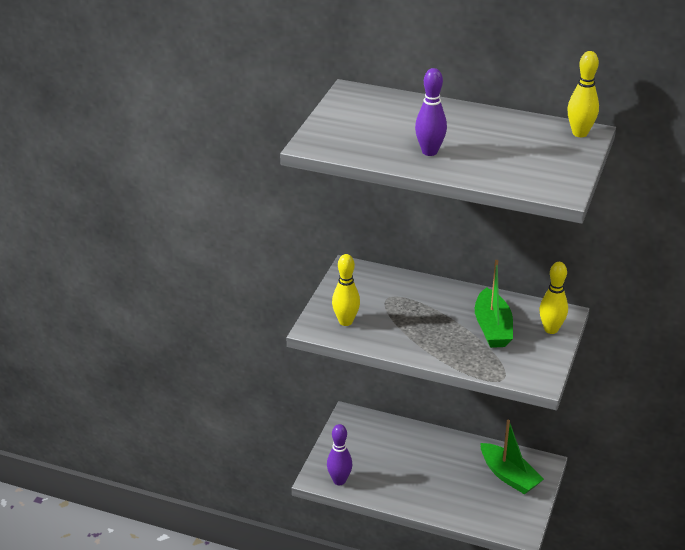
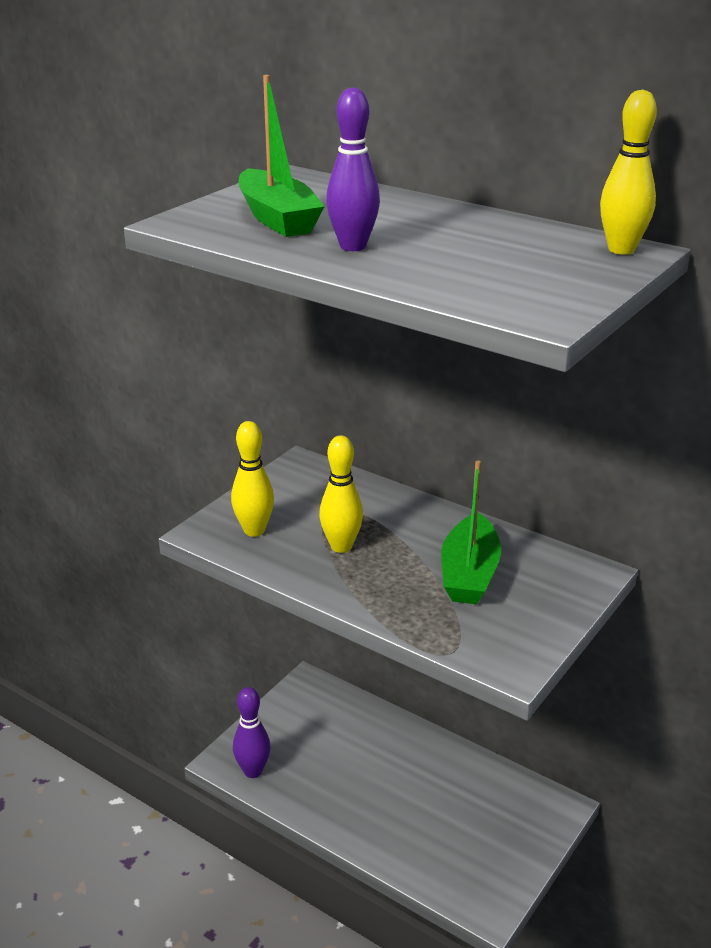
camera: 15 degrees right, 5 degrees down
(509, 476) = (500, 814): green boat -> green boat (277, 218)
(551, 329) = (562, 590): yellow bowling pin -> yellow bowling pin (341, 546)

